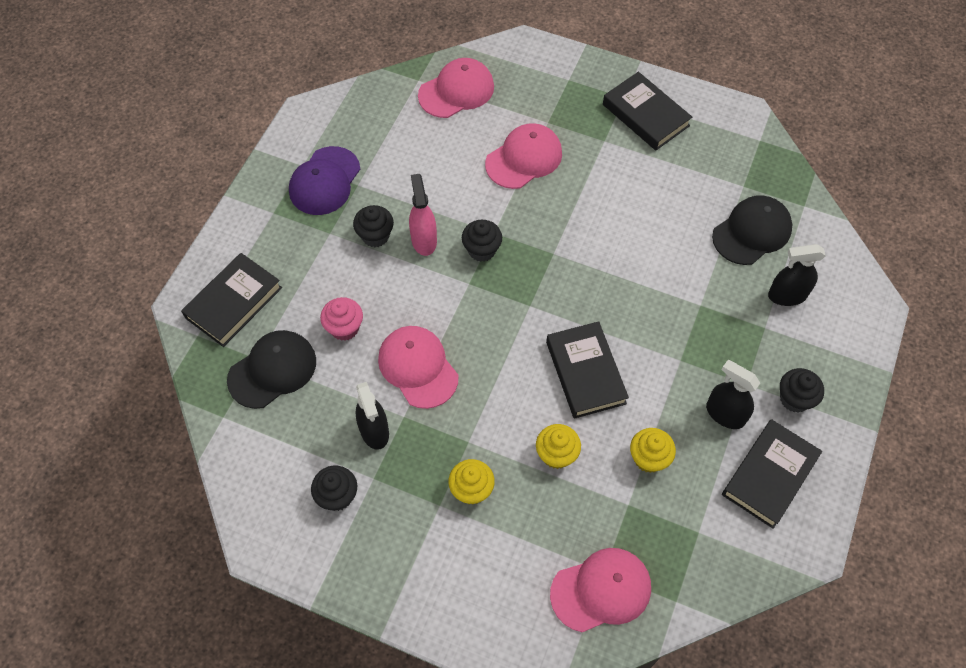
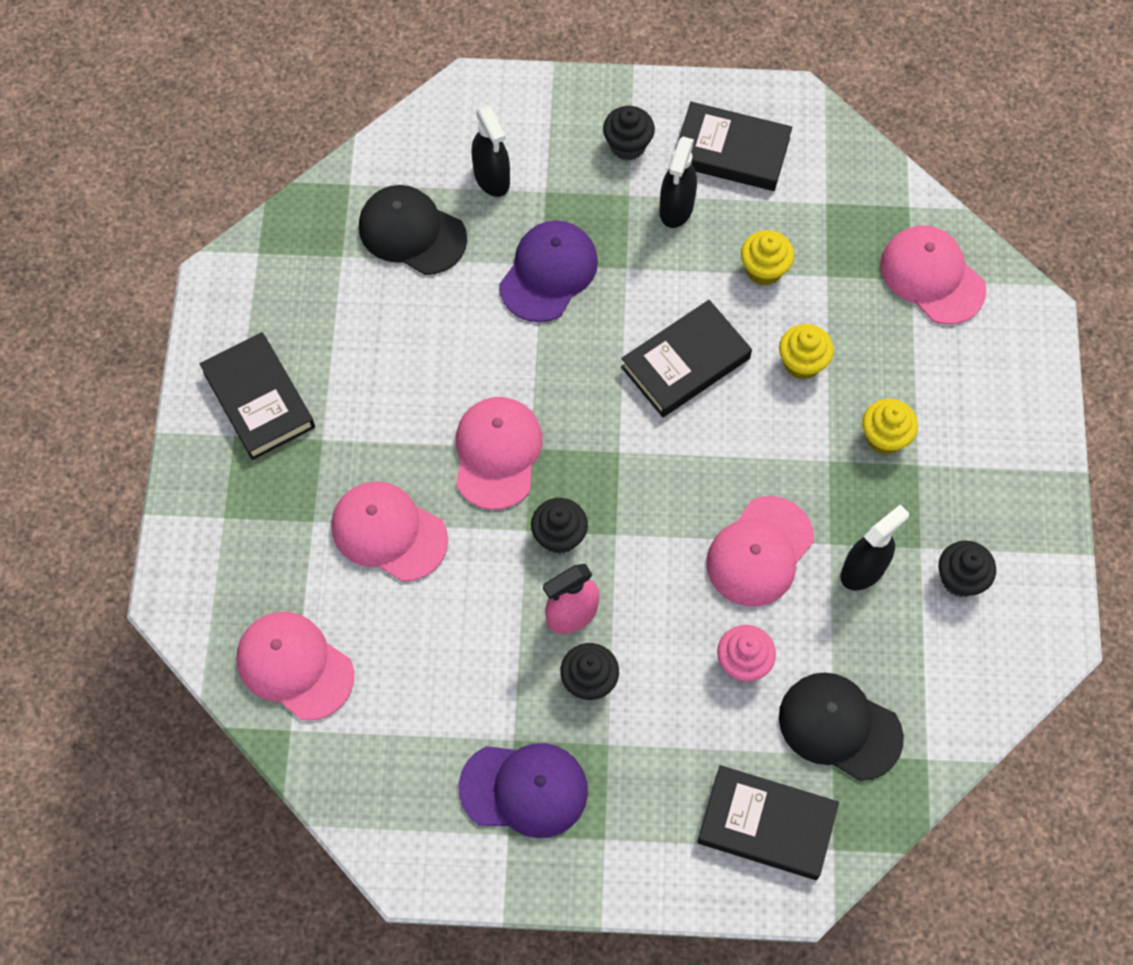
camera: 110 degrees left, 5 degrees up
(557, 233) = (497, 453): none -> pink cap
(645, 115) = (259, 399): black book -> black book turned 60 degrees counterclockwise
(691, 307) = (548, 273): none -> purple cap

